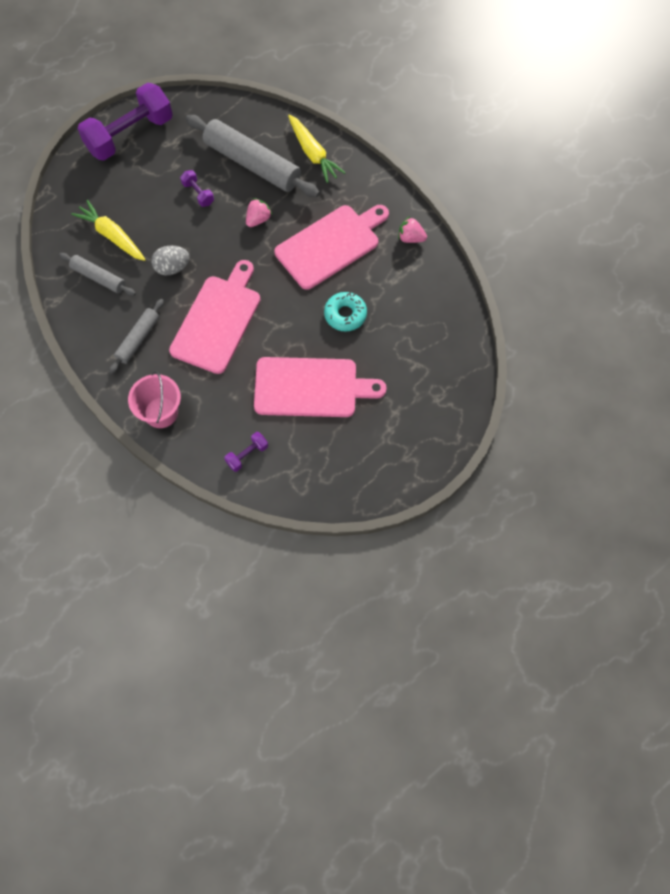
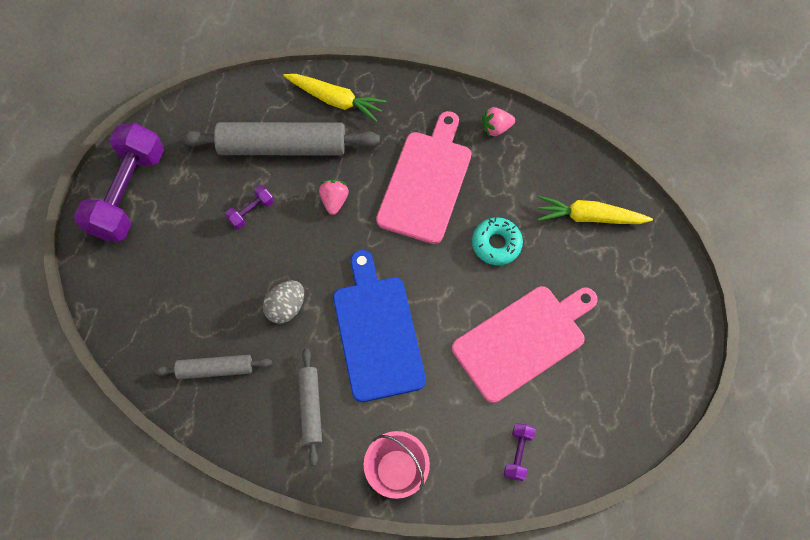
camera: 35 degrees left, 0 degrees up
(112, 236) = (194, 314): yellow carrot -> yellow carrot (589, 217)
(198, 193) = (251, 211): purple dumbbell -> purple dumbbell turned 60 degrees counterclockwise
(218, 320) = (377, 332): pink cutting board -> blue cutting board

